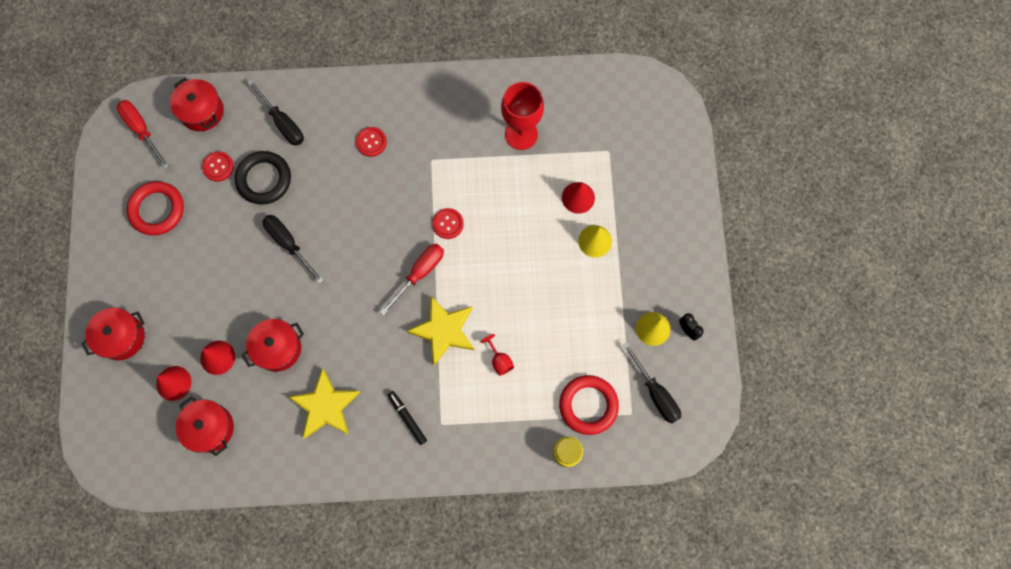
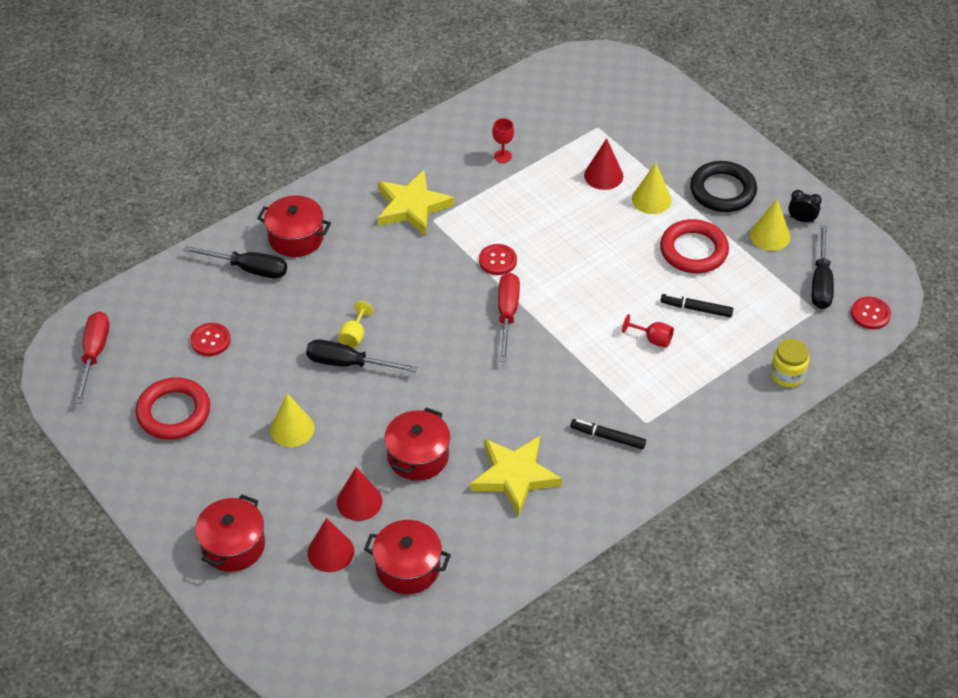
camera: 35 degrees left, 25 degrees down
(141, 130) = (94, 354): red screwdriver -> red screwdriver turned 75 degrees clockwise
(202, 111) = (149, 304): red pot -> red pot (296, 237)
(218, 272) = (292, 429): none -> yellow cone
(264, 179) = (271, 325): black ring -> black ring (722, 191)
(309, 224) = (354, 336): none -> yellow goblet
(371, 142) = (358, 237): red button -> red button (870, 314)
(444, 330) = (575, 346): yellow star -> yellow star (412, 206)
(521, 134) = (502, 156): red goblet -> red goblet, size x0.45
(549, 356) = (696, 309): none -> black marker
(588, 405) = (770, 326): red ring -> red ring (693, 250)
(655, 393) = (821, 282): black screwdriver -> black screwdriver turned 75 degrees clockwise

